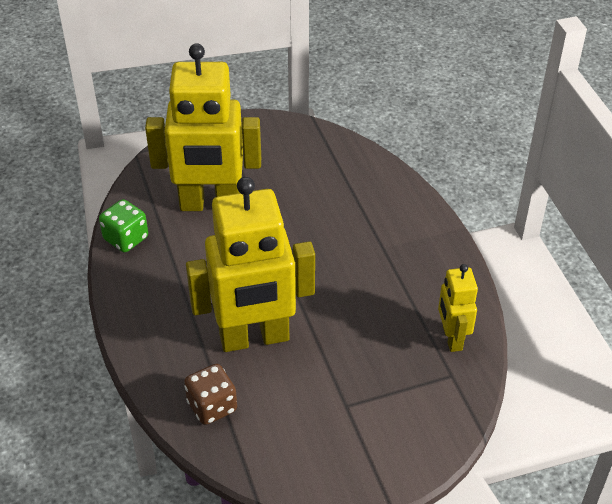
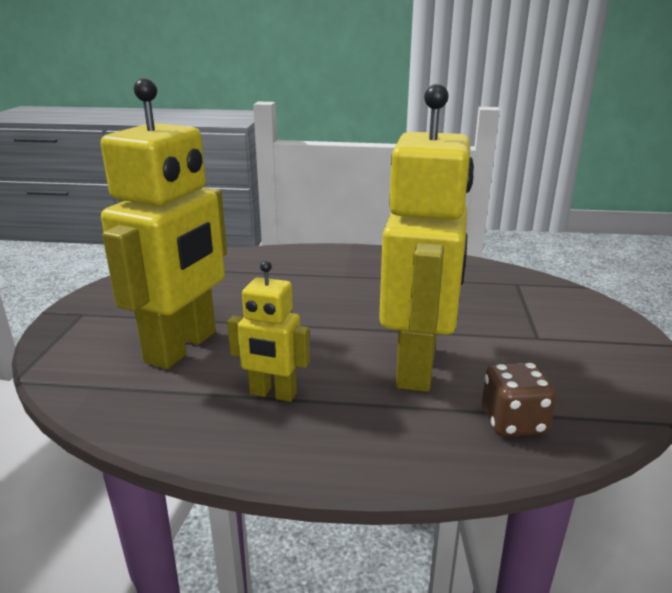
camera: 65 degrees left, 20 degrees down
(126, 238) = (163, 425): green dice -> none
(451, 338) = (475, 274): yellow robot -> yellow robot (273, 394)

